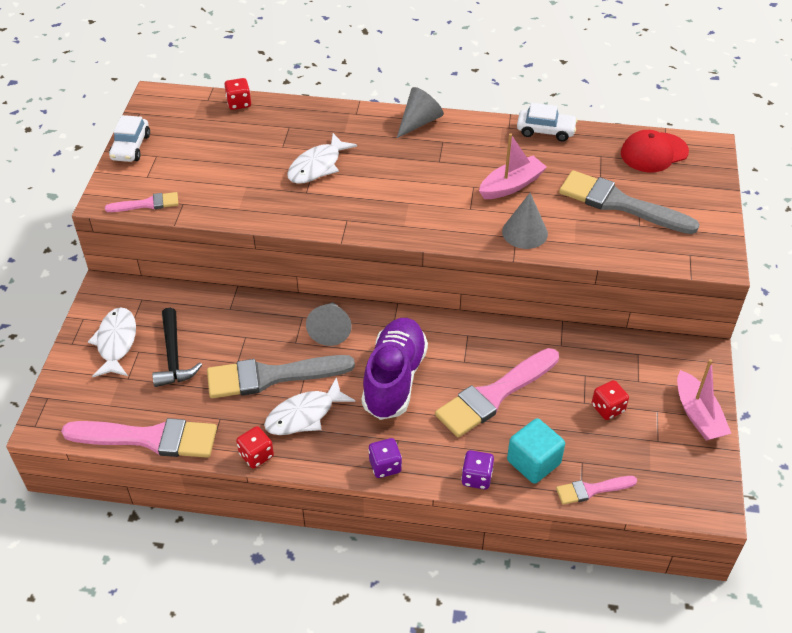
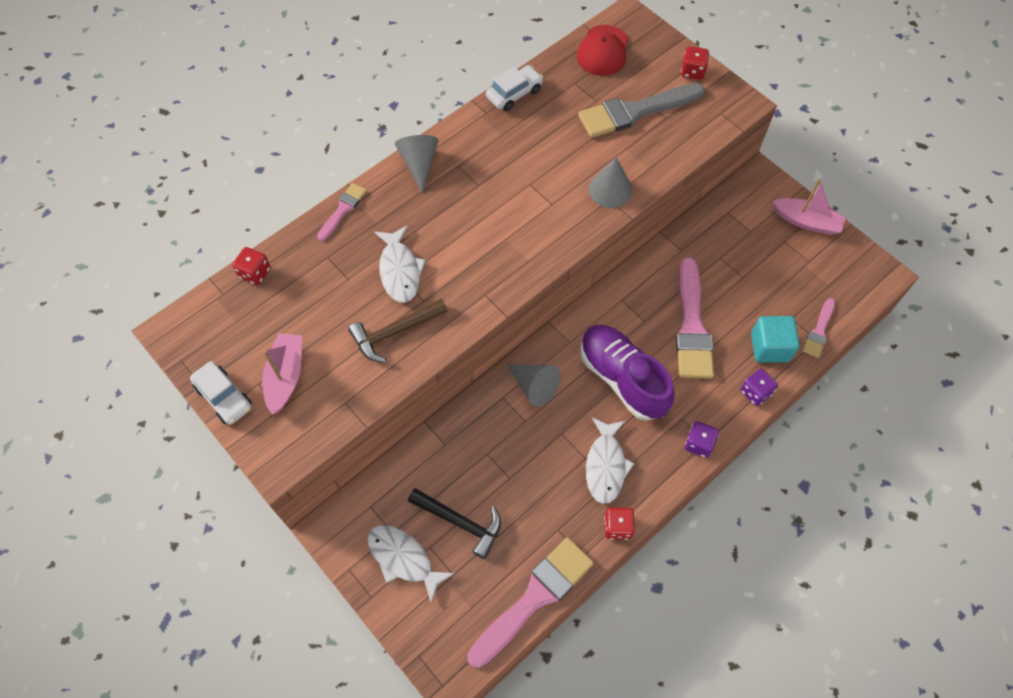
camera: 50 degrees left, 15 degrees up
(147, 204) = (317, 431): pink brush -> pink brush (343, 210)
(263, 194) = (395, 332): none -> brown hammer
(271, 376) = (546, 462): grey brush -> none
(511, 185) = (552, 160): pink boat -> pink boat (285, 376)
(608, 408) = (760, 267): red dice -> red dice (692, 72)

